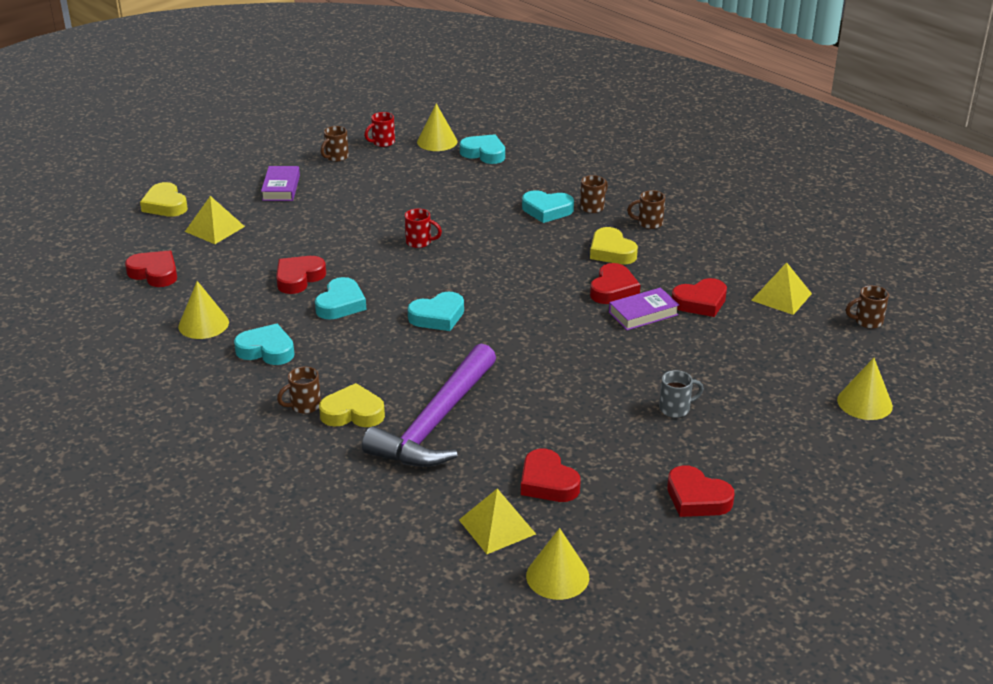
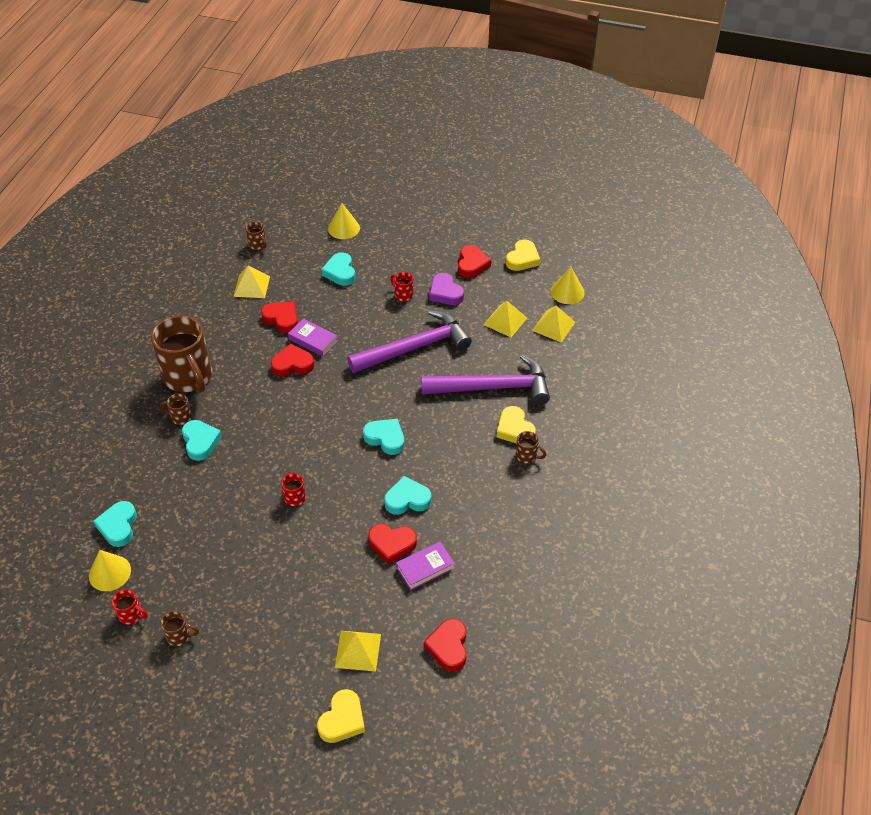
camera: 120 degrees left, 15 degrees up
(203, 324) = (487, 566): yellow cone -> none
(266, 350) = (489, 510): turquoise heart -> turquoise heart (340, 272)
(281, 188) = (260, 645): purple book -> purple book (425, 568)
(547, 482) = (505, 321): red heart -> yellow pyramid
(564, 384) = (415, 347): none -> purple hammer
(611, 251) = (242, 383): yellow heart -> yellow heart (522, 259)
(649, 223) = (189, 377): brown mug -> brown mug, size x2.45
(651, 448) = (445, 293): none -> purple heart
(676, 409) = (403, 295): grey mug -> red mug

